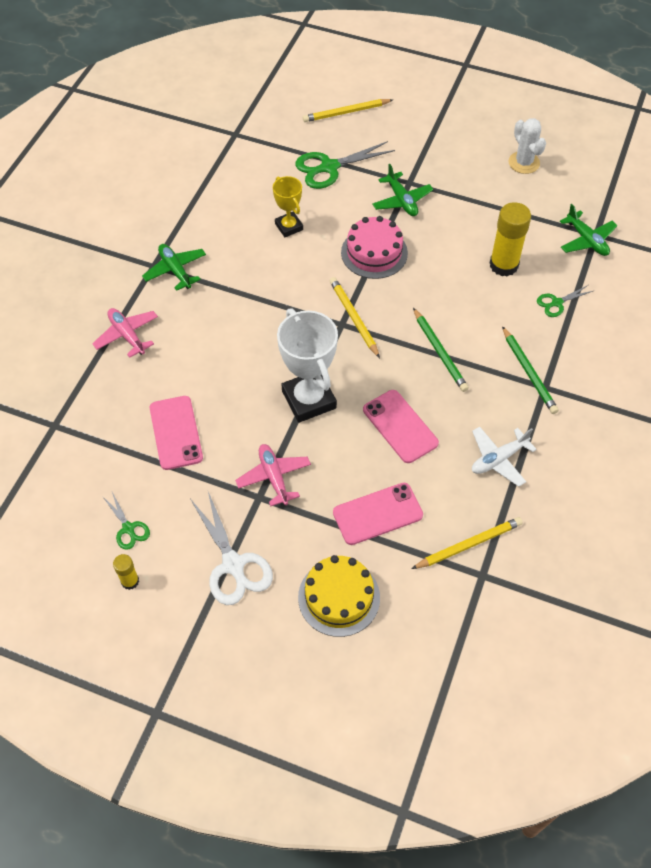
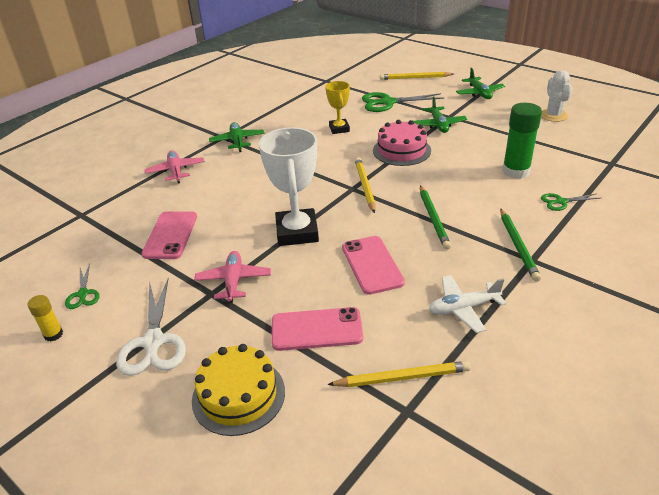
camera: 20 degrees right, 20 degrees down
(503, 265) = (516, 171): yellow glue stick -> green glue stick
(586, 240) = (601, 165): green plane -> green plane (479, 93)

